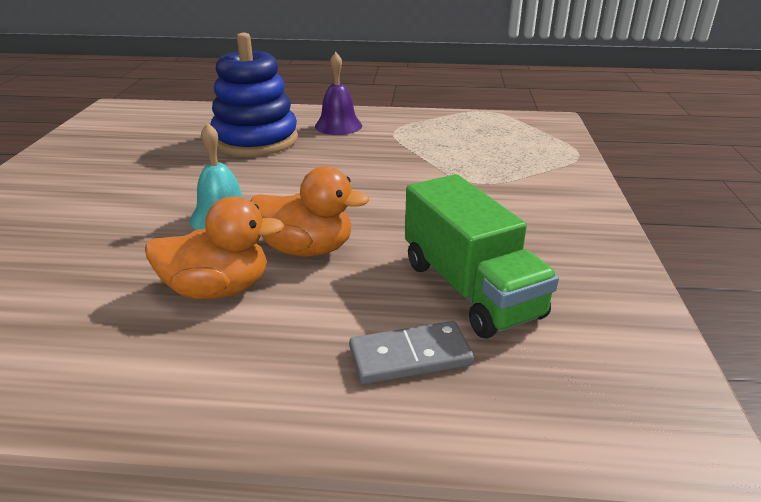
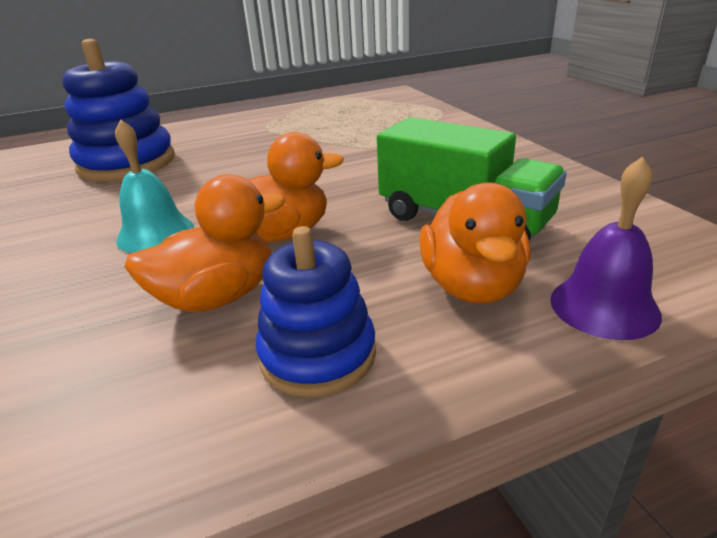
camera: 25 degrees left, 0 degrees up
(241, 366) = (318, 355): none -> blue stacking toy
(338, 126) = (206, 134): purple bell -> purple bell (604, 306)
(410, 356) = (472, 286): grey domino -> orange duck

